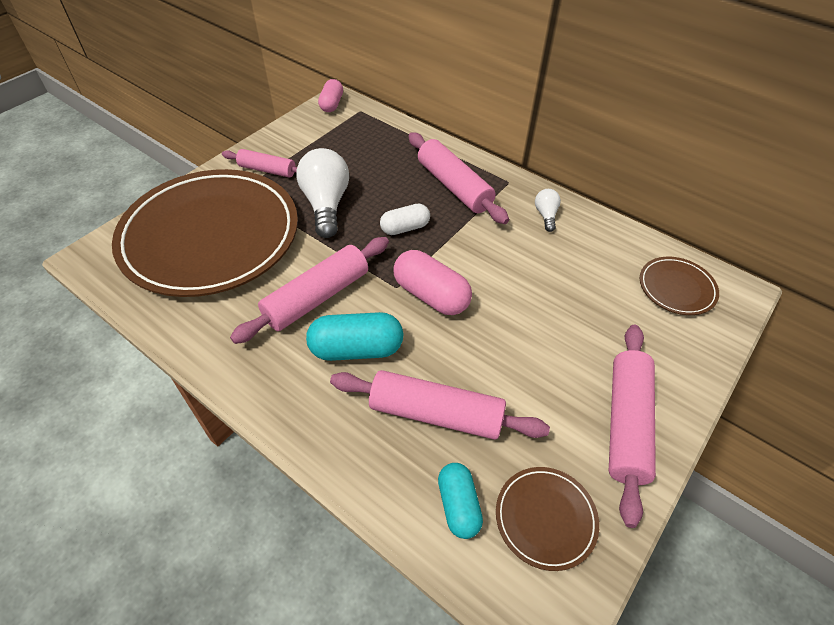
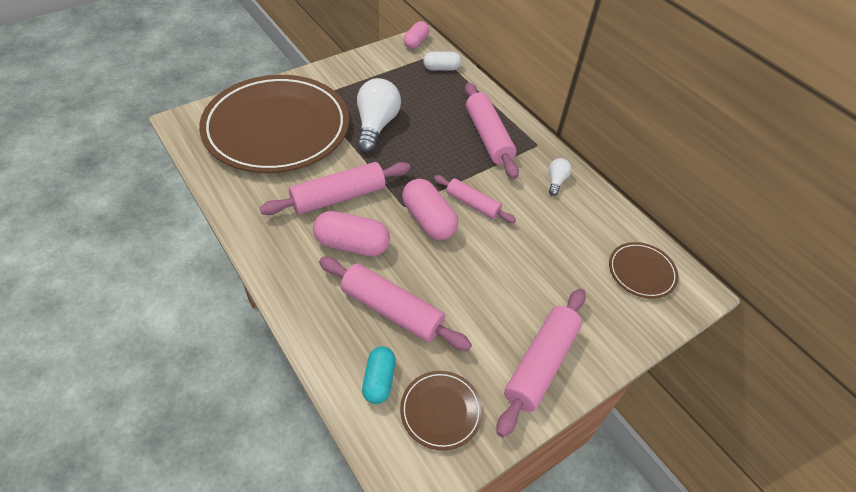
camera: 15 degrees right, 0 degrees up
(267, 170) = (341, 86): pink rolling pin -> pink rolling pin (473, 204)
(356, 349) = (352, 245): turquoise capsule -> pink capsule
(405, 228) = (431, 161): white capsule -> white capsule (441, 68)

